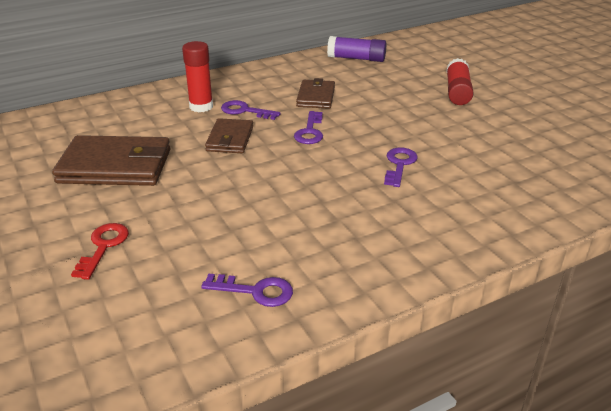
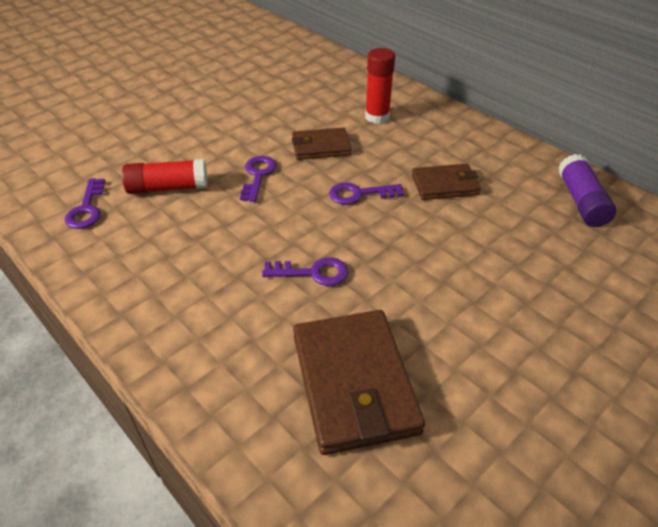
camera: 75 degrees right, 10 degrees up
(103, 246) = (141, 125): red key -> none
(115, 166) = (252, 101): brown wallet -> brown wallet (354, 383)
(245, 111) = (383, 144): purple key -> purple key (258, 175)
(457, 92) = (547, 314): red glue stick -> red glue stick (168, 188)

